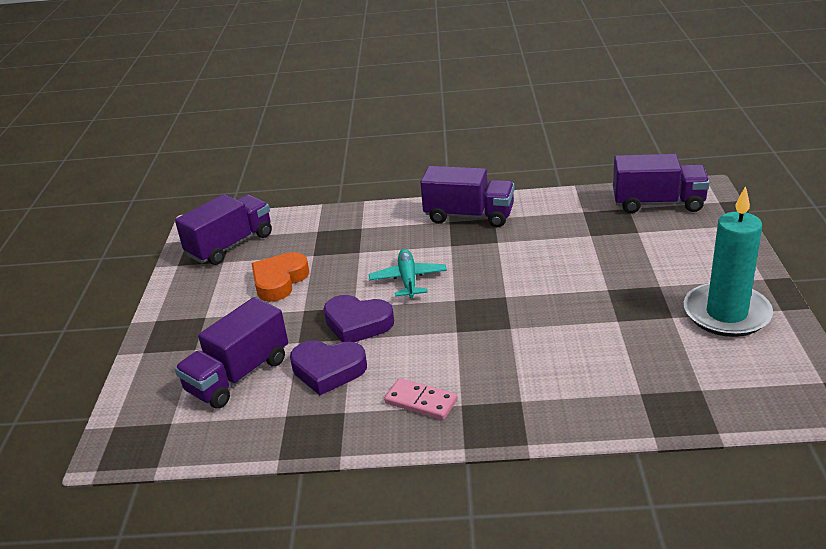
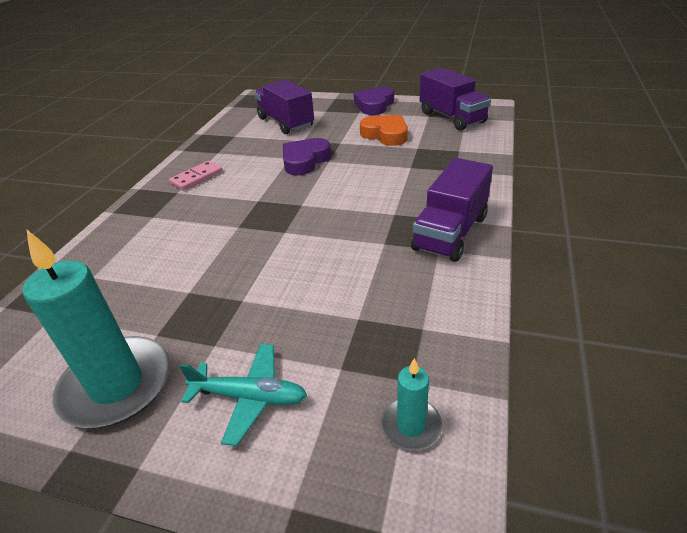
camera: 105 degrees right, 5 degrees up
(328, 370) = (262, 149): purple heart -> purple heart (374, 105)
(408, 280) = (349, 186): turquoise plane -> turquoise plane (250, 397)
(658, 203) = (411, 425): purple truck -> turquoise candle

